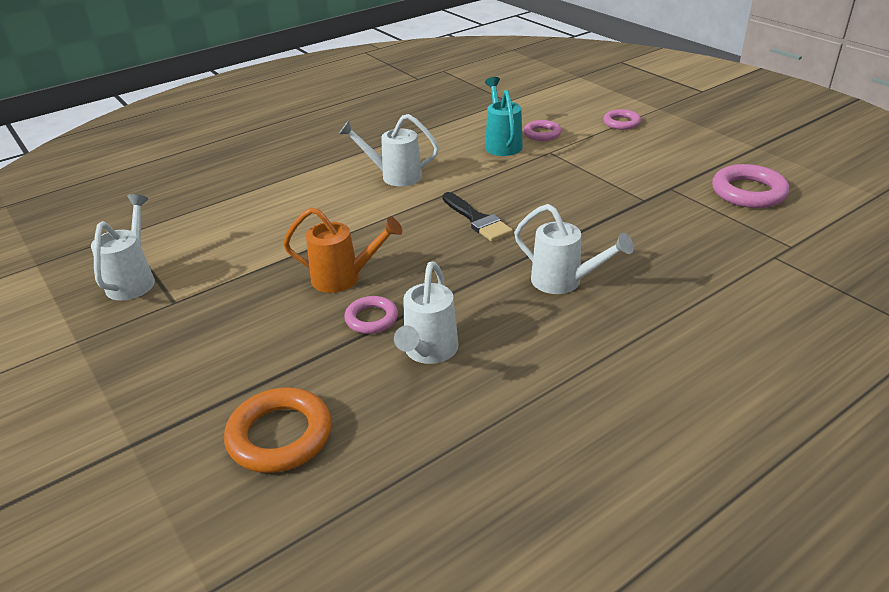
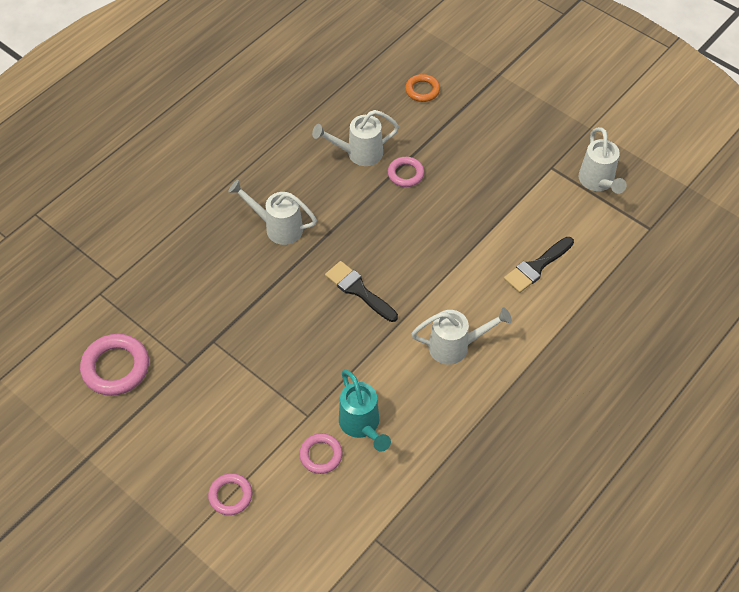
camera: 165 degrees right, 20 degrees up
(273, 218) = (536, 267): none -> black brush
(280, 435) = (422, 90): orange ring -> orange ring, size x0.60
(344, 278) = (441, 207): orange watering can -> none
(428, 352) = (358, 153): white watering can -> white watering can turned 105 degrees counterclockwise

